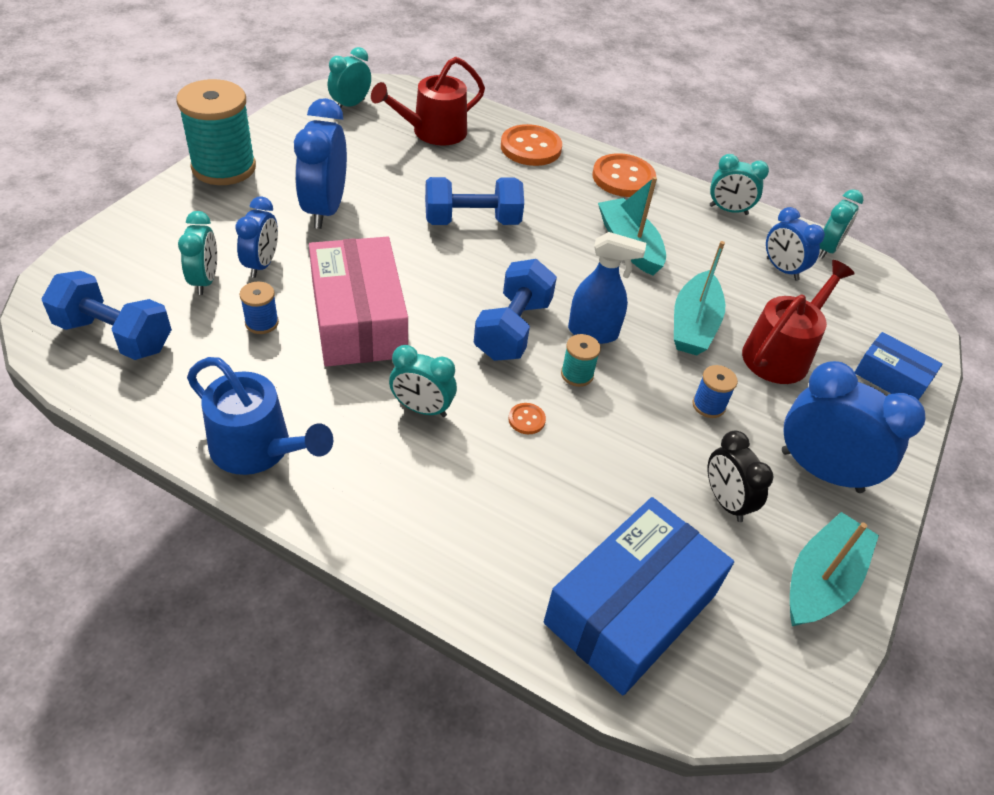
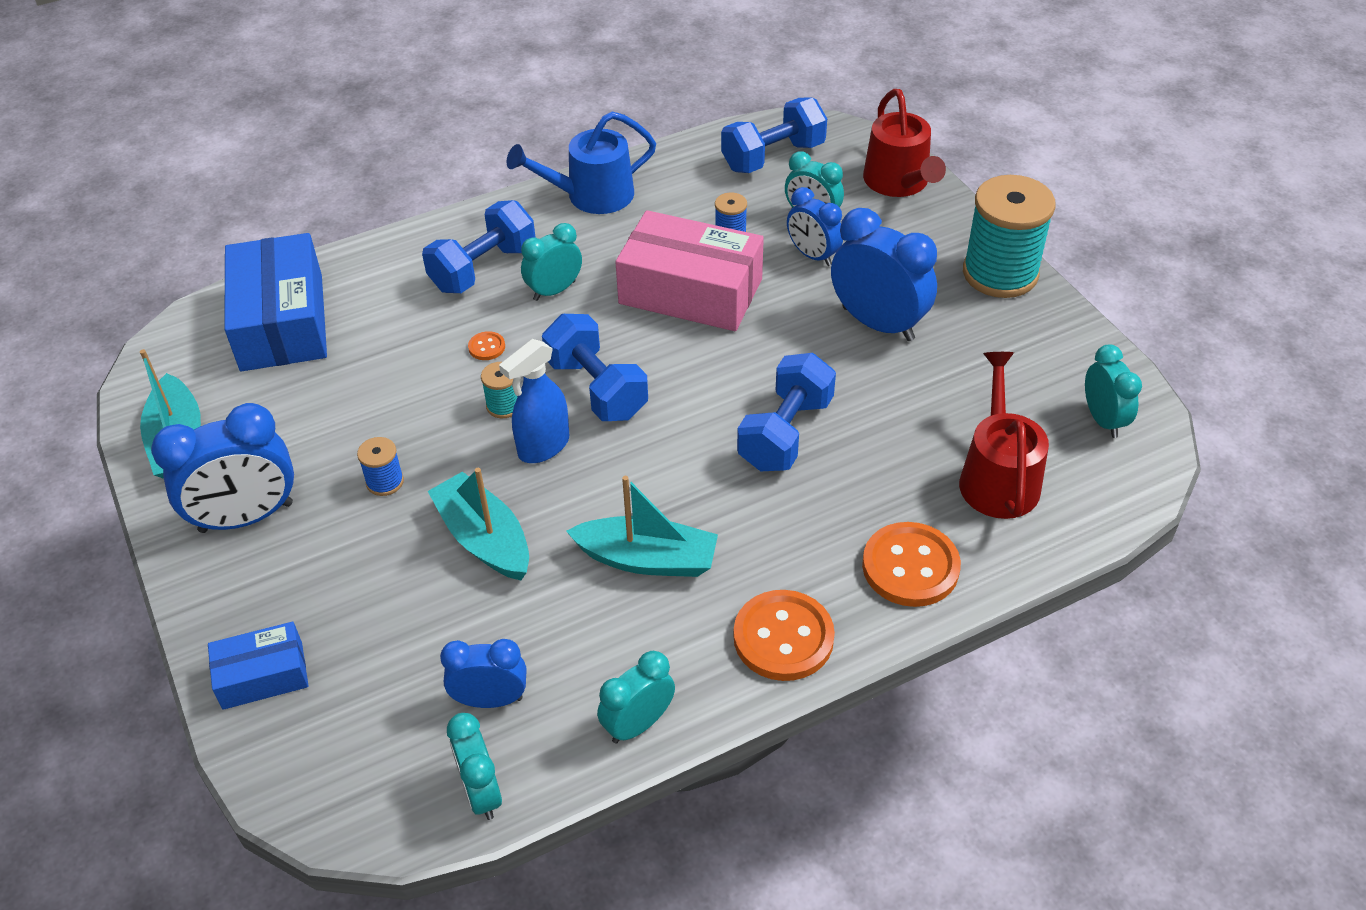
camera: 130 degrees right, 0 degrees up
(429, 479) = (483, 268): none -> blue dumbbell
(725, 501) = (293, 428): black clock -> none
(780, 354) = (383, 591): red watering can -> red watering can (899, 182)

